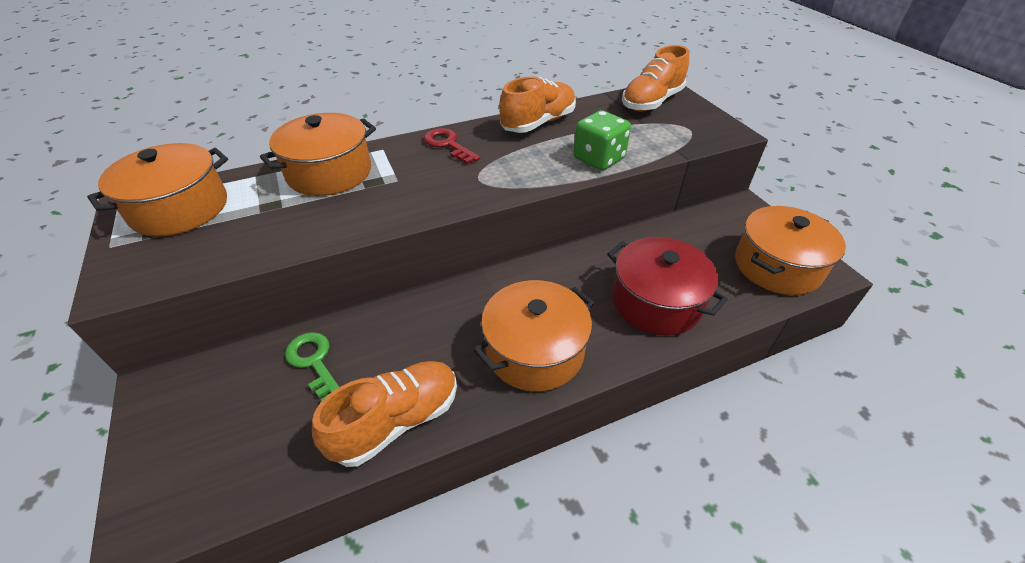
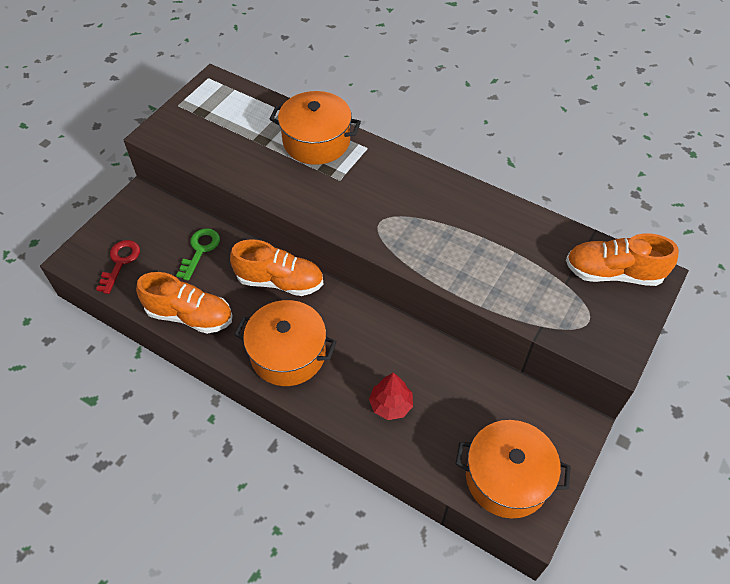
camera: 55 degrees right, 10 degrees up
(180, 209) = (226, 105): orange pot -> none
(448, 145) = (406, 178): red key -> red key (120, 262)
(538, 123) = (491, 213): orange shoe -> orange shoe (280, 281)
(599, 159) = (474, 279): green dice -> none
(656, 302) = (391, 405): red pot -> red tree

